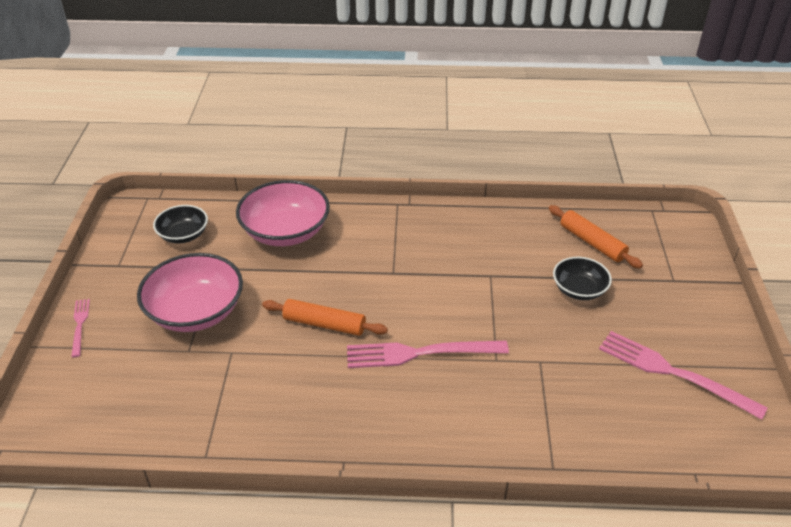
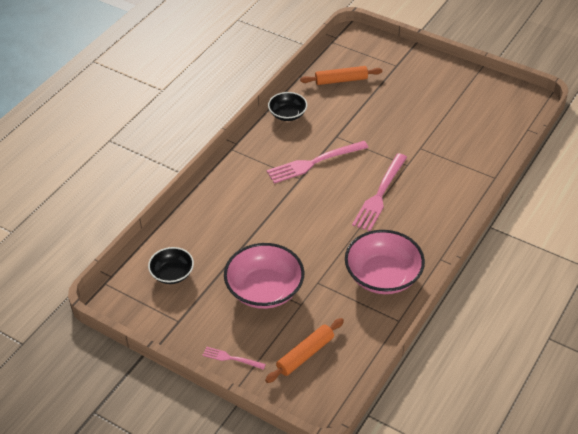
camera: 60 degrees left, 5 degrees up
(285, 232) = (215, 216): pink bowl -> pink bowl (383, 276)
(324, 324) = (324, 228): orange rolling pin -> orange rolling pin (305, 354)
(579, 289) = (376, 105): black bowl -> black bowl (287, 114)
(671, 372) = (461, 103): pink fork -> pink fork (313, 163)

